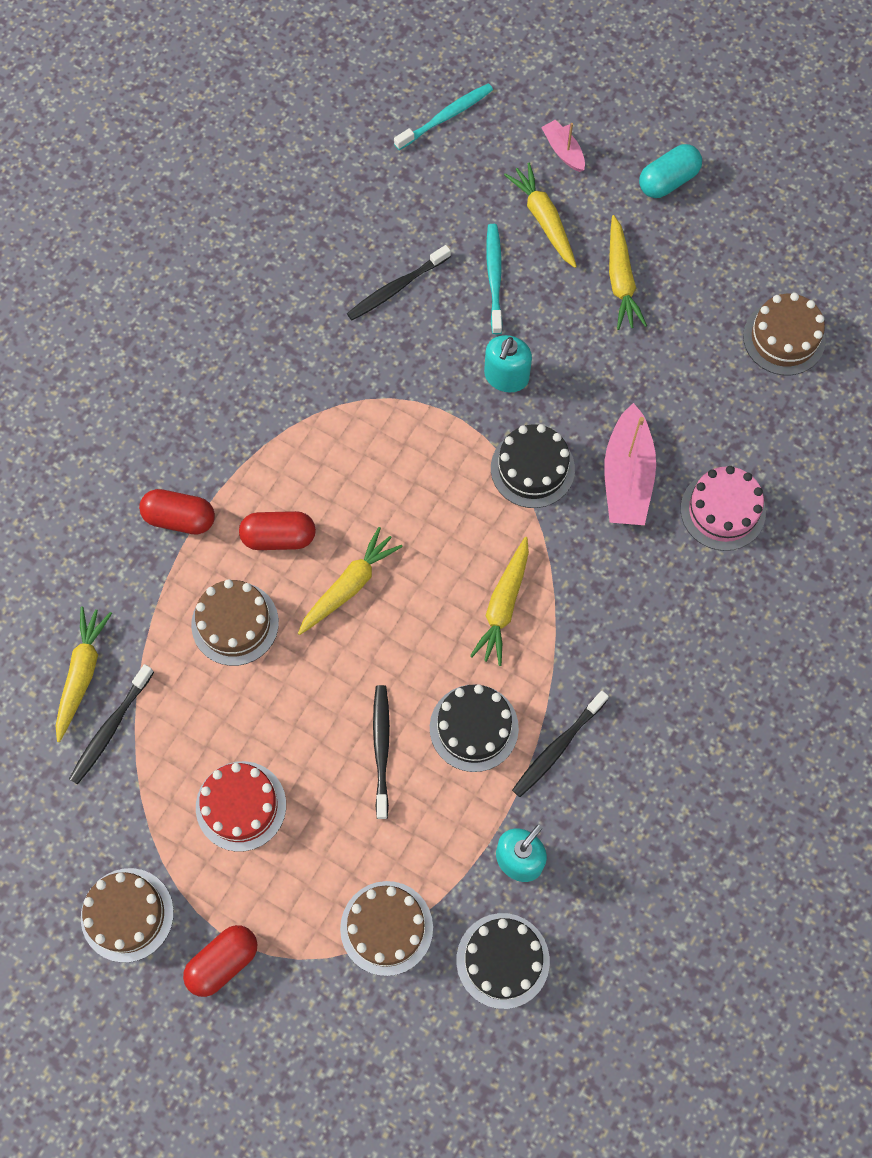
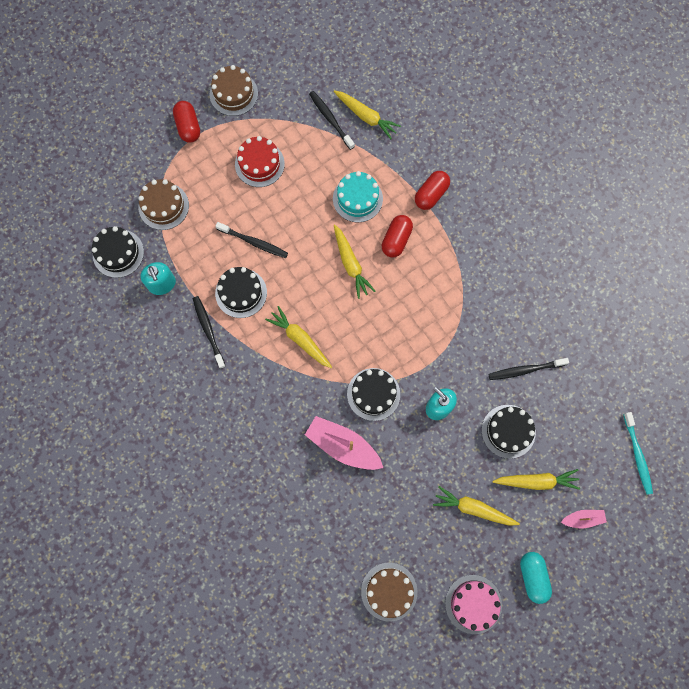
camera: 115 degrees right, 5 degrees up
(235, 623) = (357, 199): brown cake -> turquoise cake
(396, 288) = (525, 370): black toothbrush -> black toothbrush turned 90 degrees counterclockwise
(494, 277) = (508, 431): turquoise toothbrush -> black cake
(722, 510) = (296, 491): pink cake -> pink cake (473, 604)

